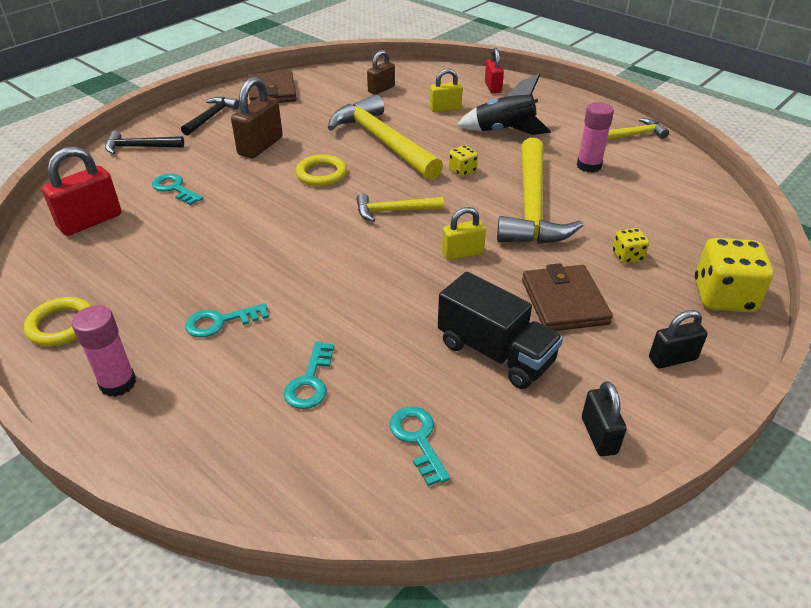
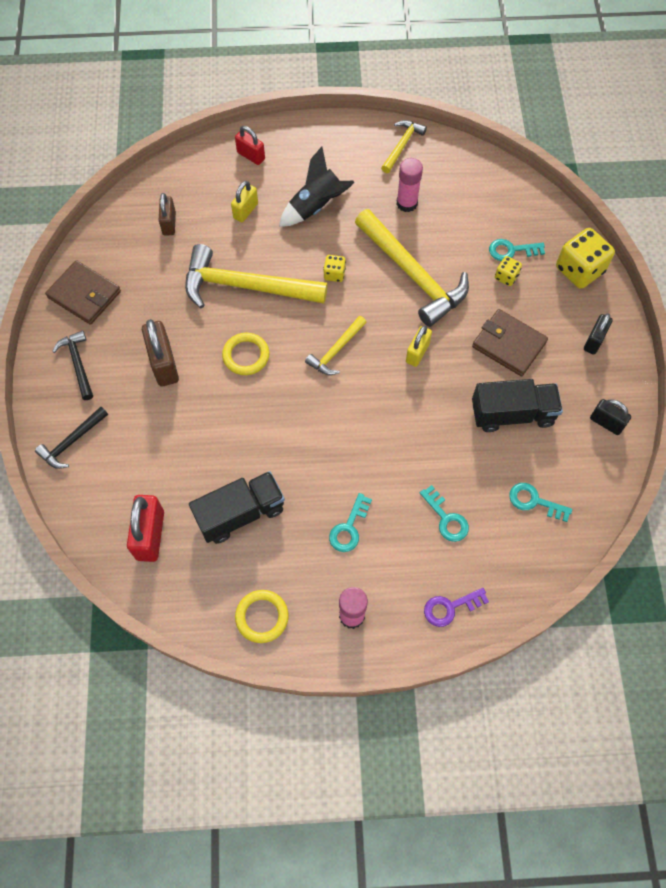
camera: 45 degrees left, 25 degrees up
(163, 253) = (240, 513): none -> black truck
(175, 188) = (163, 457): turquoise key -> turquoise key (512, 250)
(202, 455) = (450, 607): none -> purple key

